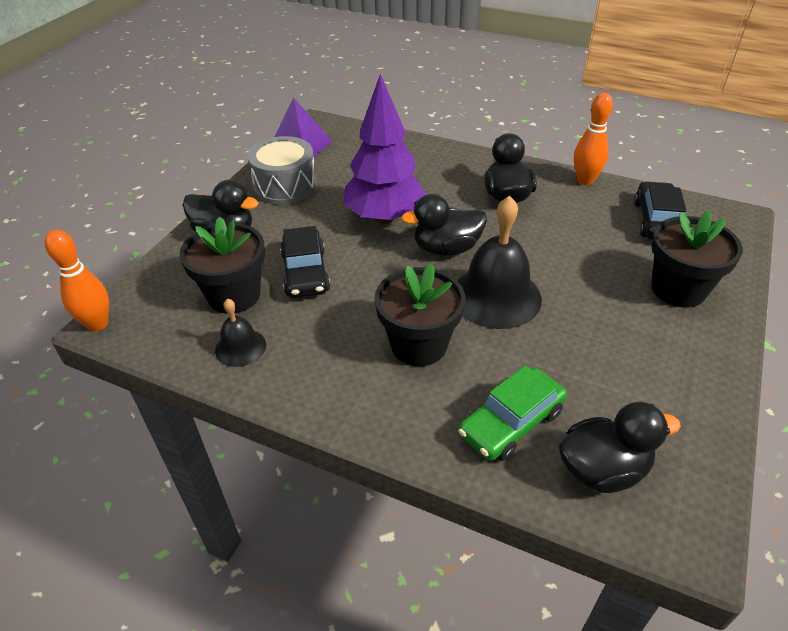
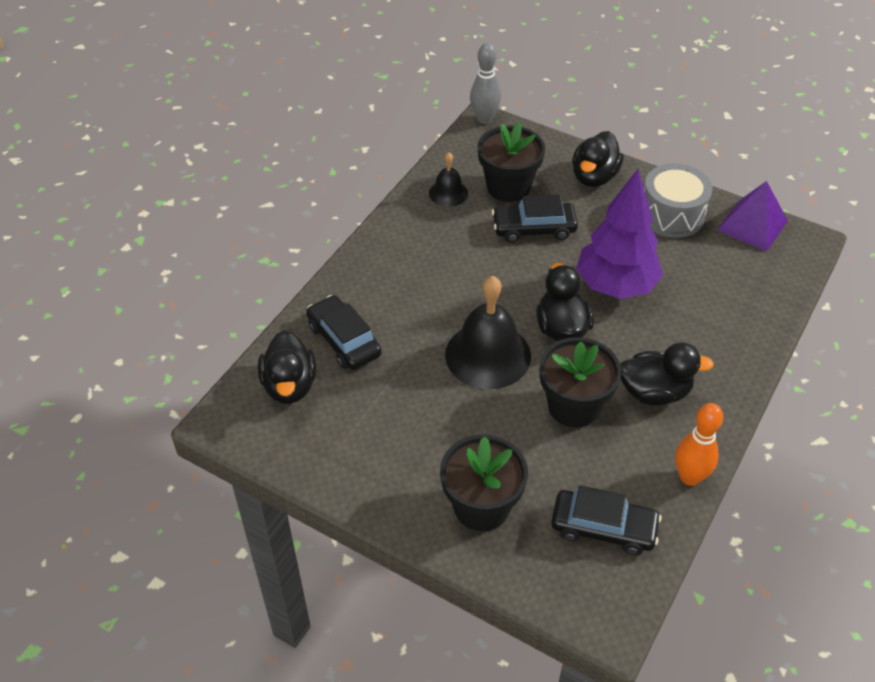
camera: 95 degrees right, 5 degrees up
(98, 324) = (484, 119): orange bowling pin -> grey bowling pin
(419, 345) = (434, 295): black flower pot -> black flower pot (574, 406)
(511, 422) = (344, 340): green car -> black car

